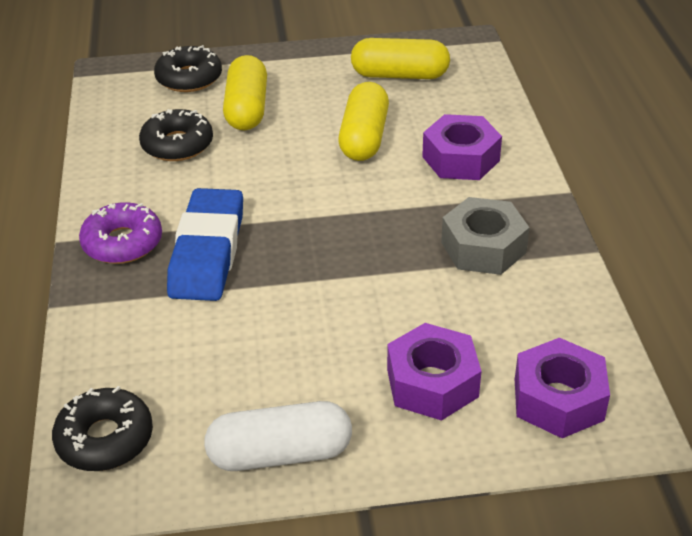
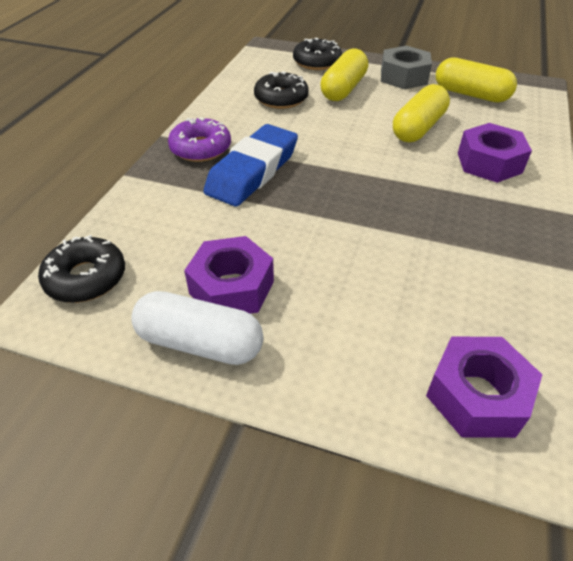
camera: 25 degrees right, 5 degrees up
(432, 383) = (364, 333): purple nut -> purple nut (232, 287)
(483, 247) = (473, 235): grey nut -> grey nut (403, 77)

